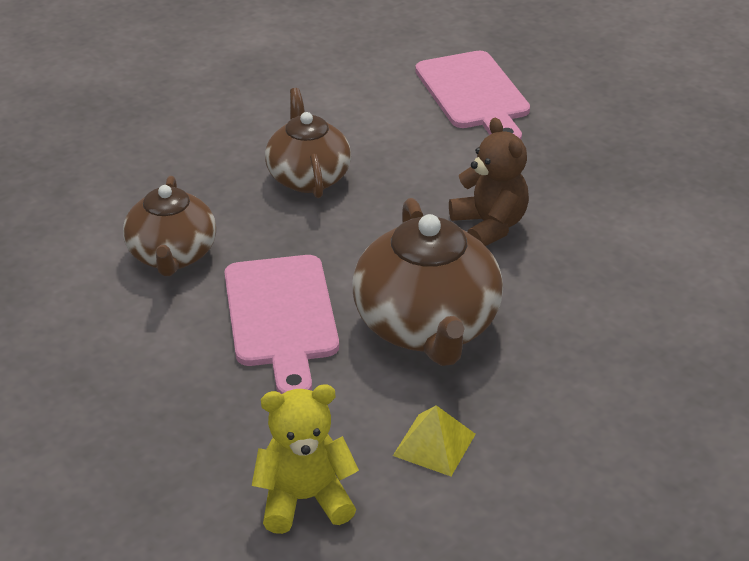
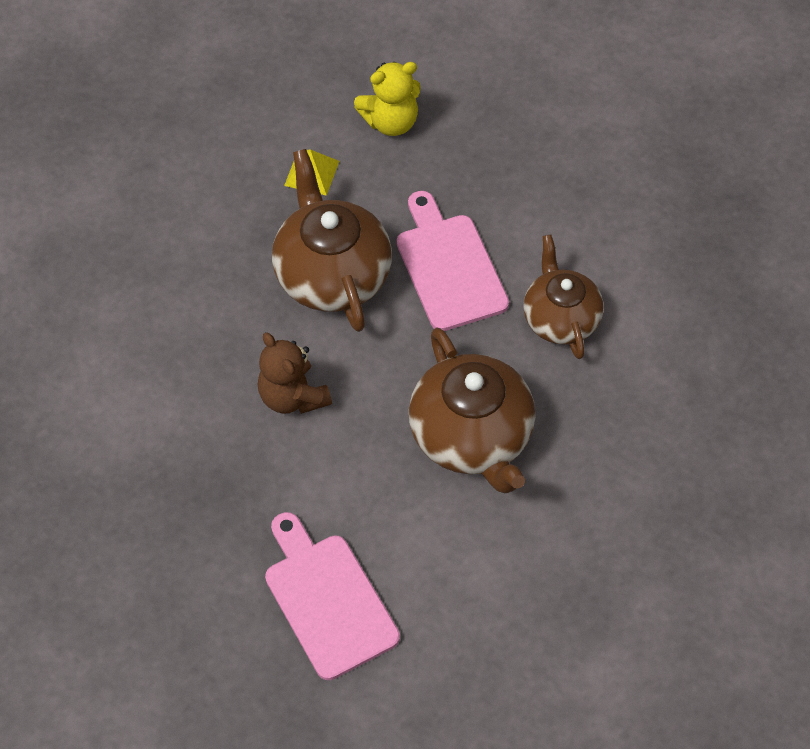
camera: 170 degrees right, 20 degrees up
(308, 177) = (472, 437): brown teapot -> brown teapot, size x1.52

